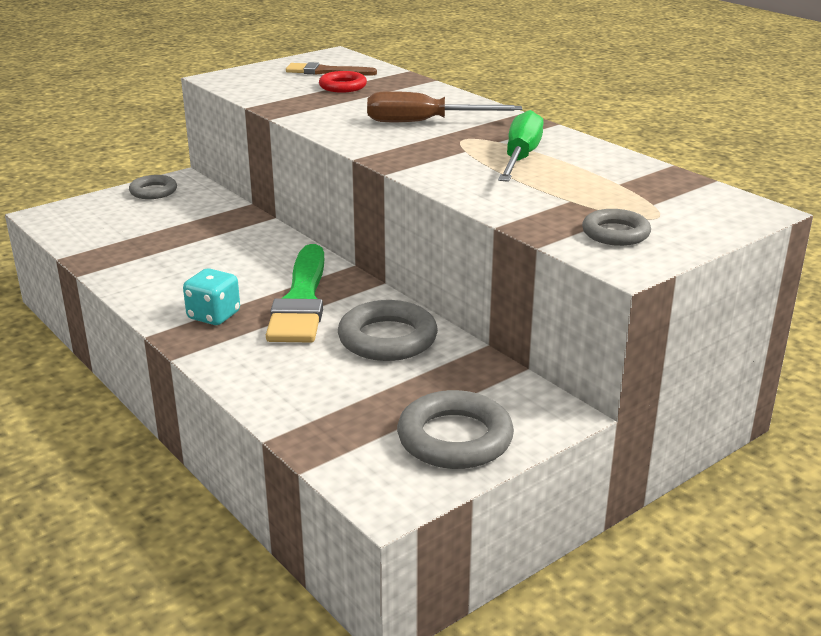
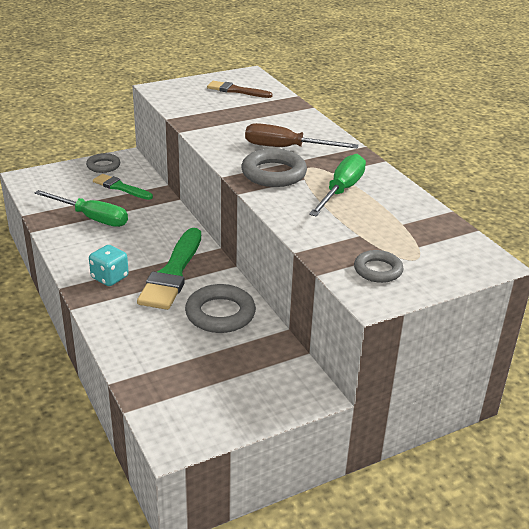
camera: 10 degrees right, 5 degrees up
(160, 251) = (92, 218): none -> green screwdriver
(187, 213) = (120, 187): none -> green brush
(343, 86) = (242, 106): red ring -> none
(455, 438) = (236, 402): grey ring -> grey ring (273, 173)

